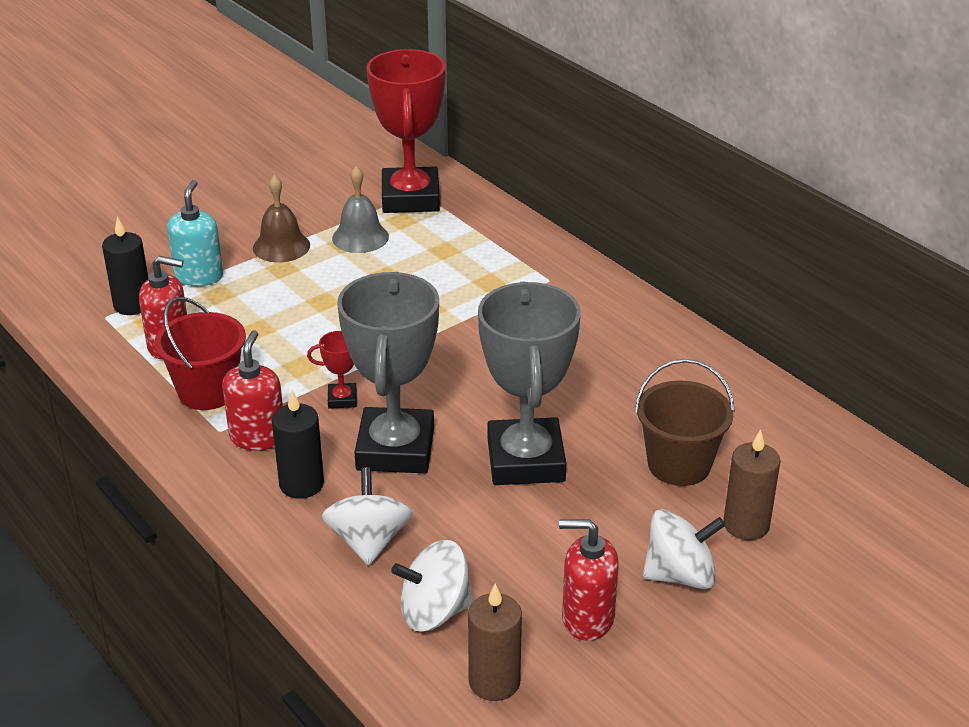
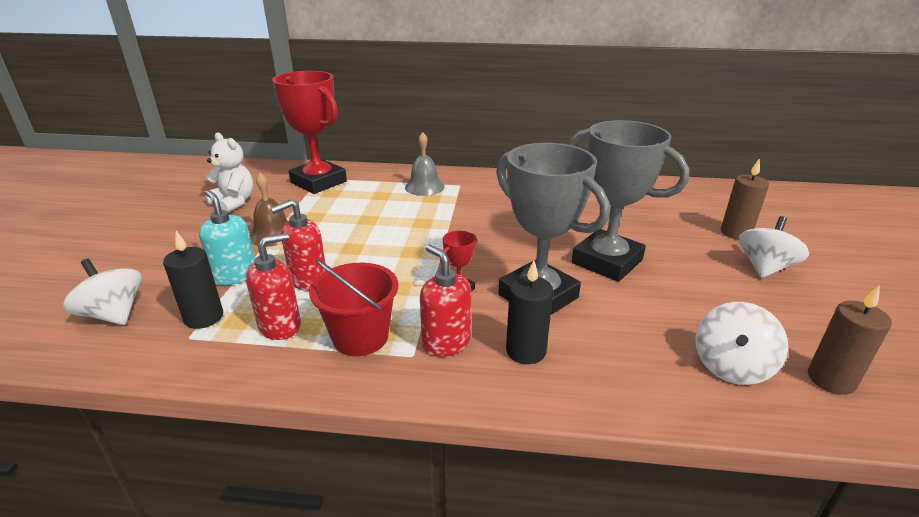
camera: 45 degrees left, 5 degrees down
(299, 186) = (233, 202): none -> white teddy bear
(360, 237) = (319, 209): grey bell -> grey bell (424, 187)
(369, 541) = (624, 354): white spinning top -> white spinning top (114, 314)
(587, 618) = (784, 313): red soap dispenser -> red soap dispenser (308, 280)
(679, 465) = (664, 225): brown bucket -> none

